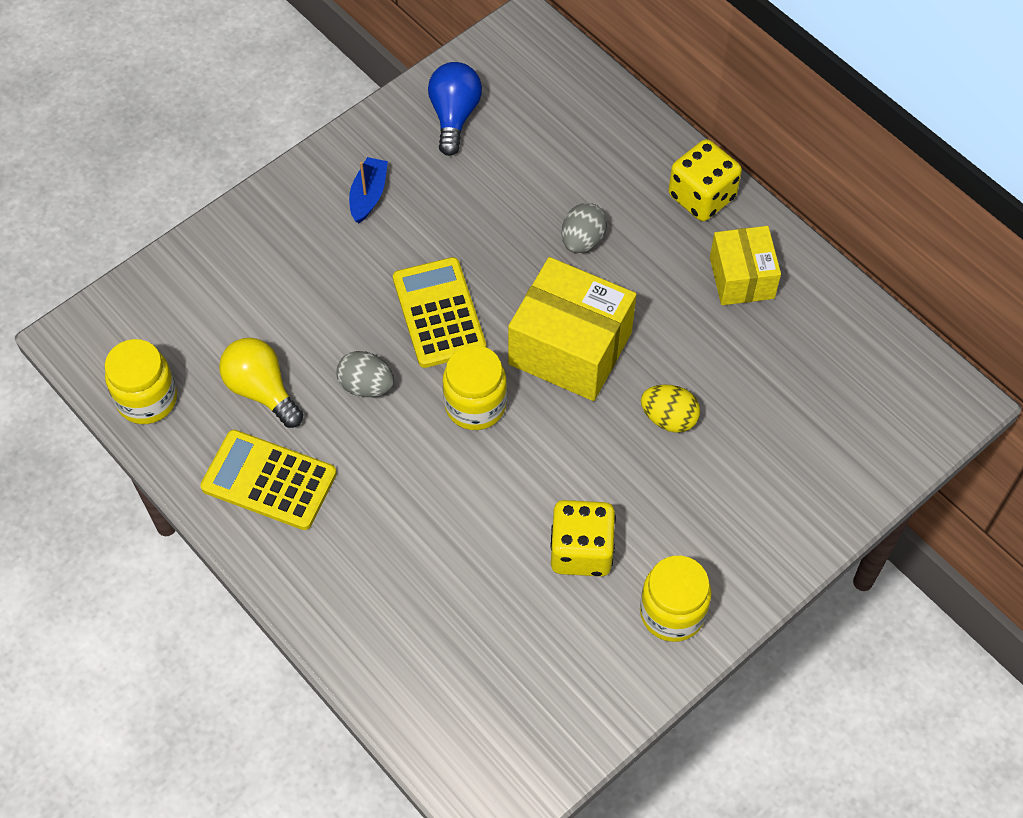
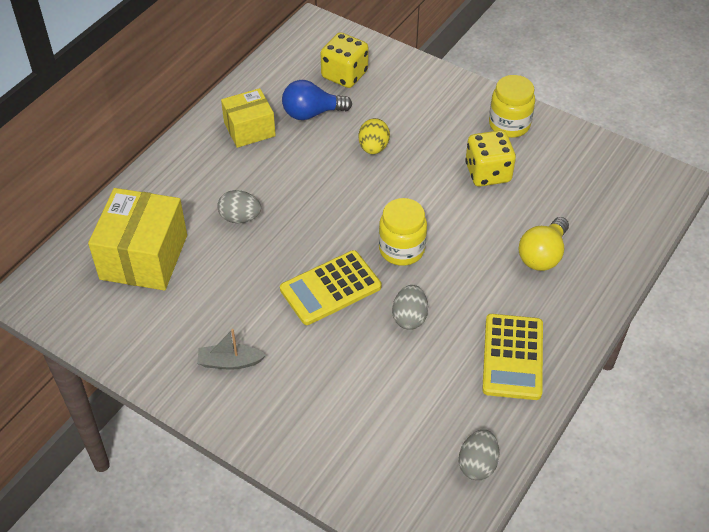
camera: 105 degrees left, 10 degrees down
(147, 399) = (477, 464): yellow jar -> grey egg
(262, 390) = (438, 384): yellow light bulb -> yellow light bulb (542, 255)
(368, 195) = (230, 362): blue boat -> grey boat
(454, 116) = (133, 322): blue light bulb -> blue light bulb (311, 113)
(570, 348) = (336, 207): yellow box -> yellow box (143, 257)
(702, 197) = (184, 159): yellow dice -> yellow dice (344, 75)

